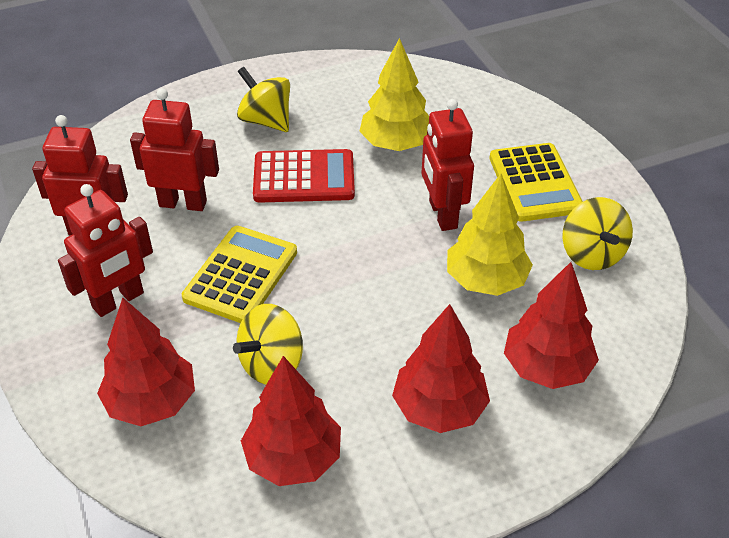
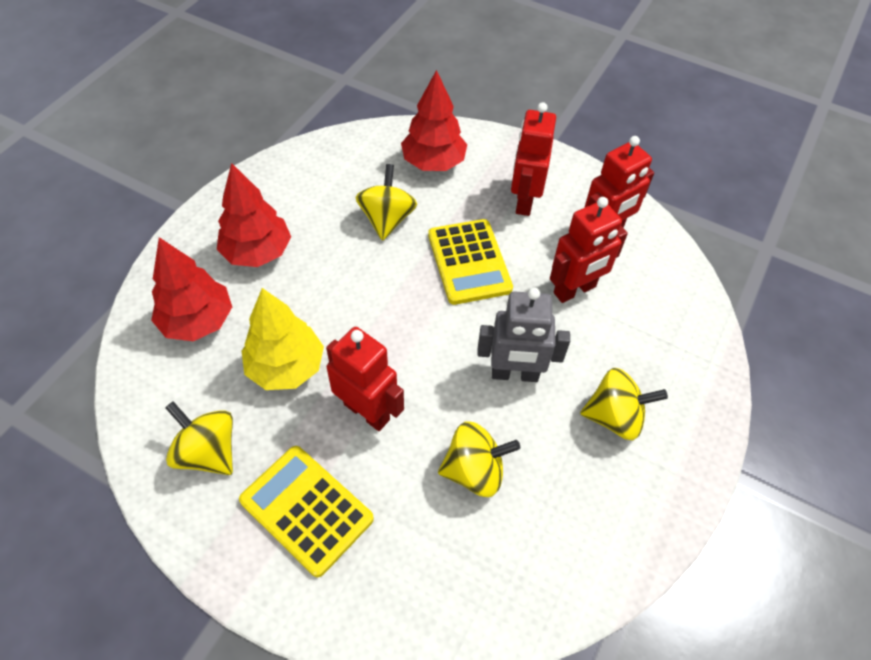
camera: 140 degrees right, 10 degrees up
(293, 458) = (324, 180): red tree -> none
(304, 178) = (514, 374): red calculator -> grey robot
(396, 144) = (474, 471): yellow tree -> yellow spinning top

